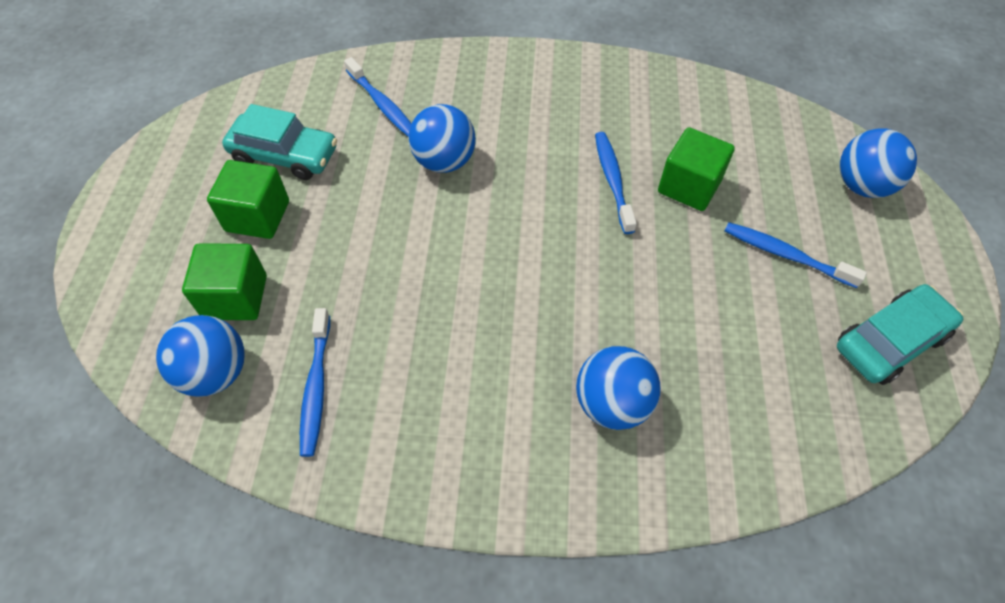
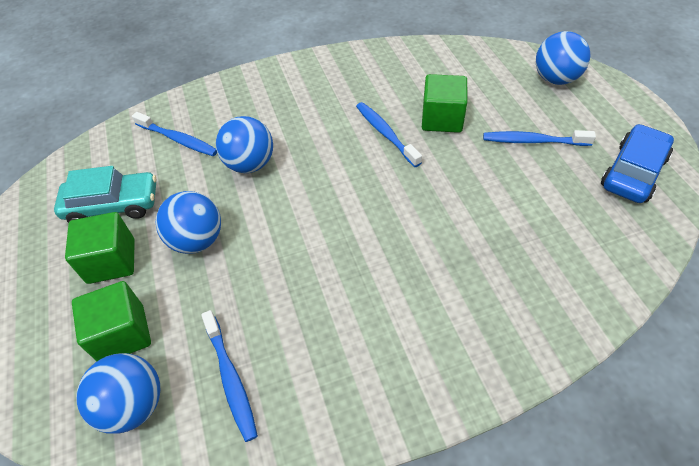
camera: 20 degrees left, 5 degrees down
(612, 403) = (473, 292): blue ball -> blue ball (197, 240)
(890, 341) = (633, 172): turquoise car -> blue car

